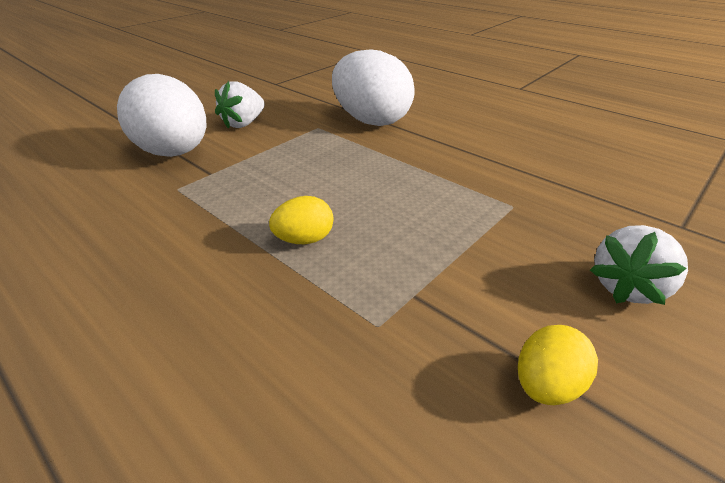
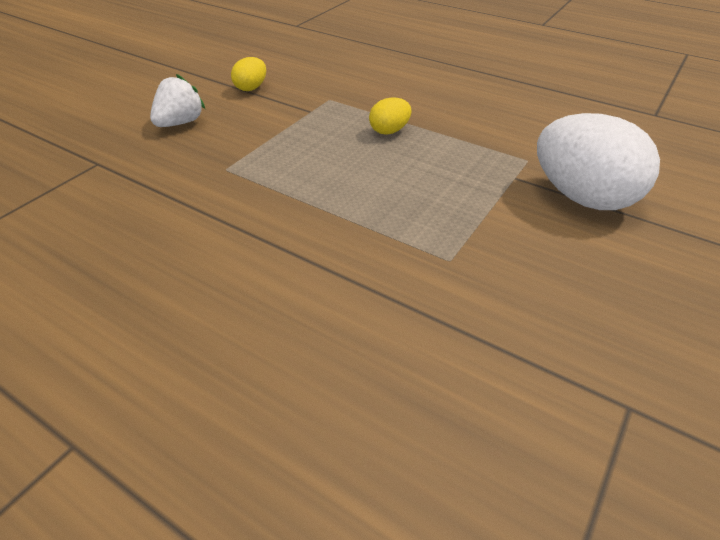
camera: 170 degrees right, 5 degrees up
(244, 123) = (558, 256): white strawberry -> none
(371, 120) = (378, 282): white egg -> none

